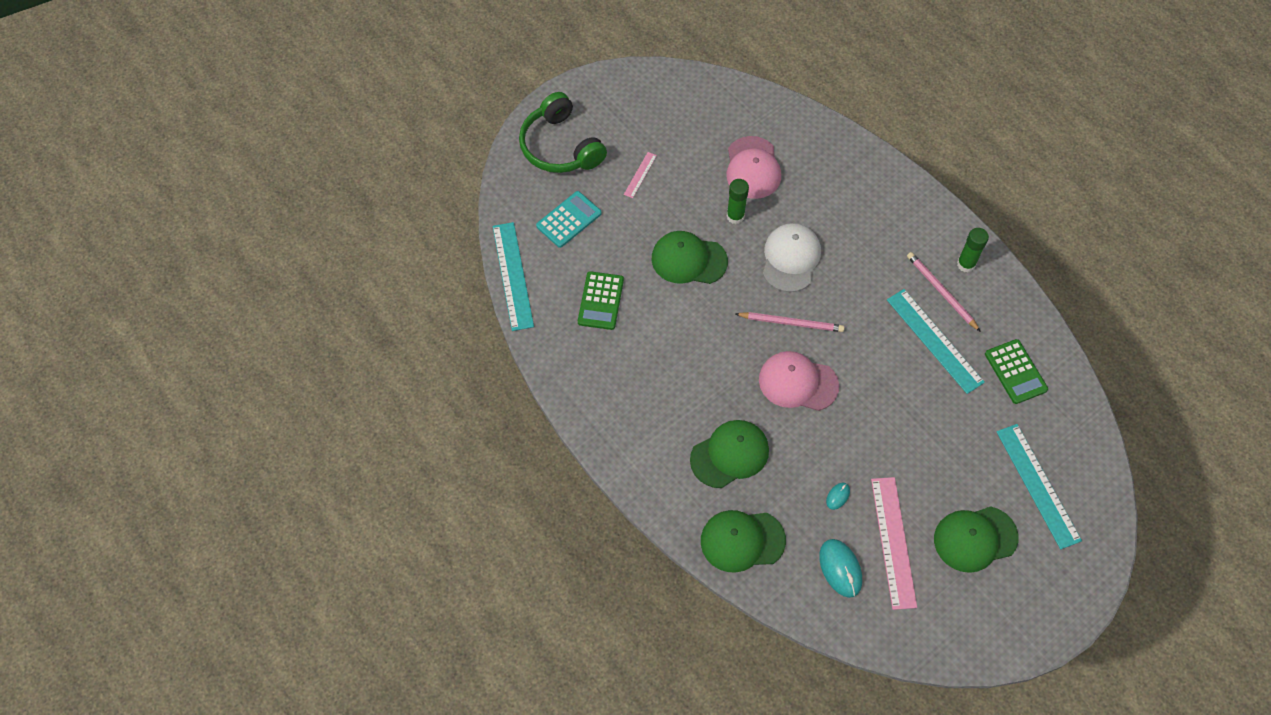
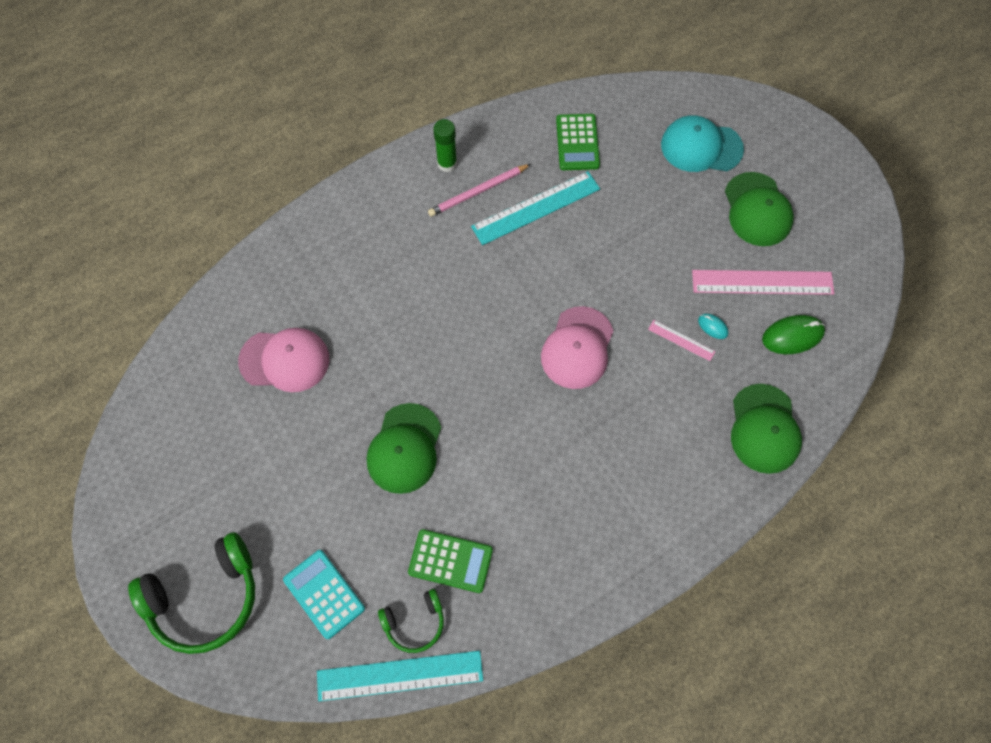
camera: 85 degrees left, 5 degrees up
(552, 281) = (414, 622): none -> green headphones
(640, 175) = (270, 496): pink ruler -> pink ruler (681, 340)
(729, 454) = (663, 430): green cap -> none
(735, 216) = (351, 388): green glue stick -> none
(790, 259) = (418, 334): white cap -> none
(791, 323) = (502, 345): pink pencil -> none
(840, 568) = (792, 336): turquoise mouse -> green mouse
(1015, 372) = (577, 142): green calculator -> green calculator turned 105 degrees clockwise
(1038, 485) = (701, 147): turquoise ruler -> turquoise cap

